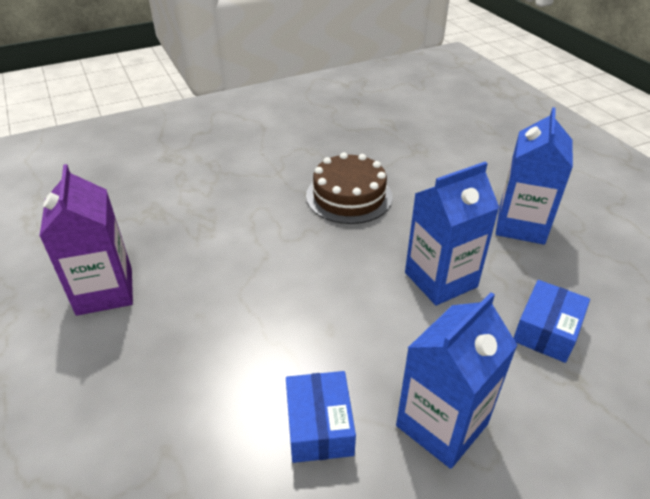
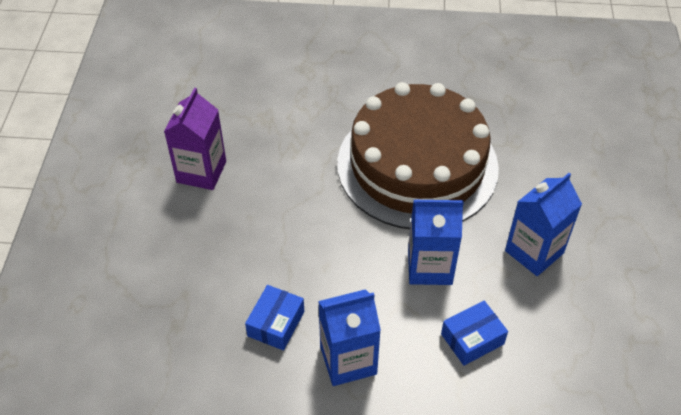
camera: 30 degrees right, 10 degrees up
(349, 196) = (417, 165): brown cake -> brown cake, size x2.11

